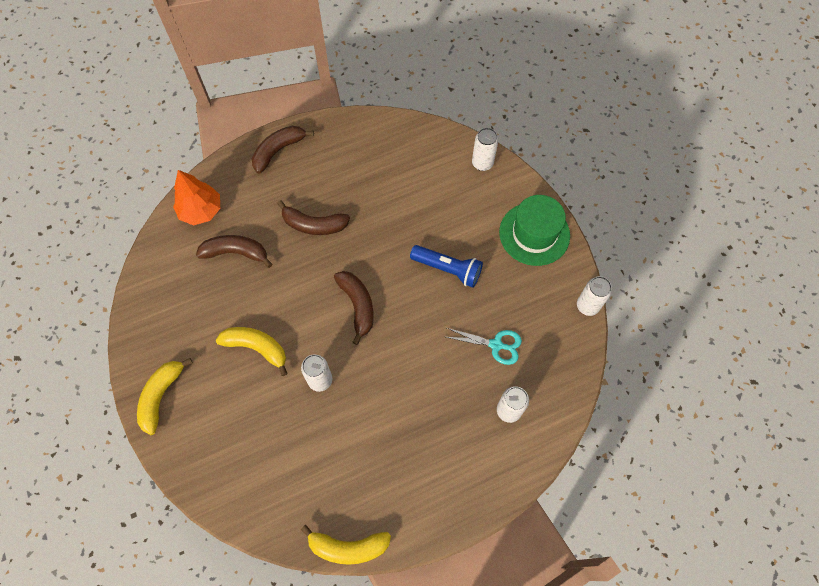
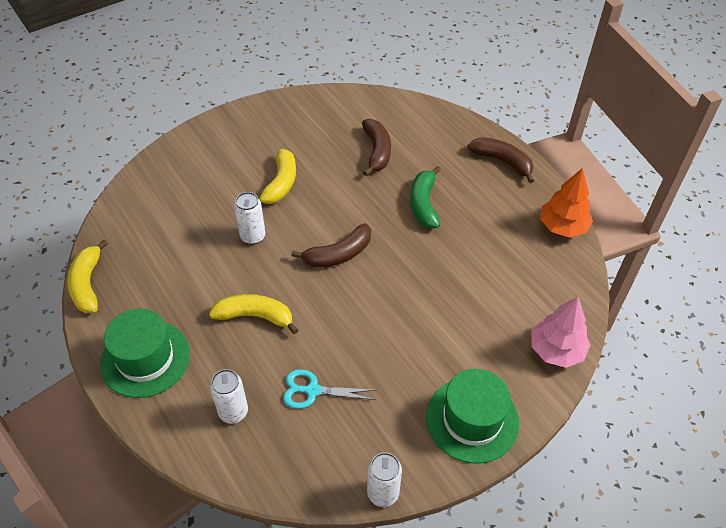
camera: 80 degrees right, 15 degrees down
(161, 396) = (227, 130): yellow banana -> yellow banana (255, 316)
(201, 210) = (415, 119): orange tree -> orange tree (562, 227)
(314, 225) = (423, 204): brown banana -> green banana
(445, 487) = (145, 358): none -> green hat
(448, 269) = (400, 330): blue flashlight -> none
(482, 163) = (556, 350): white can -> pink tree
(496, 345) = (313, 390): turquoise scissors -> turquoise scissors turned 90 degrees clockwise

